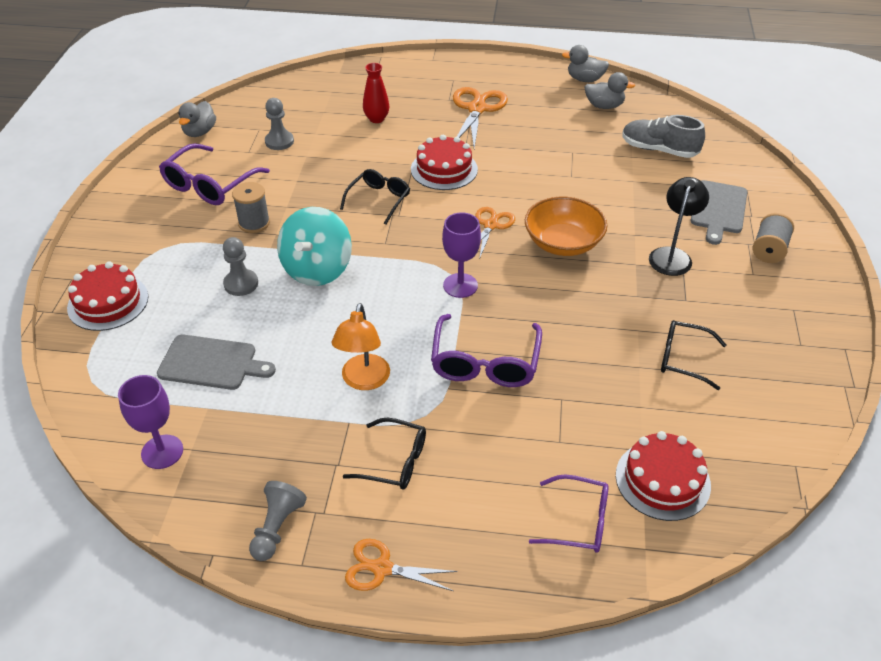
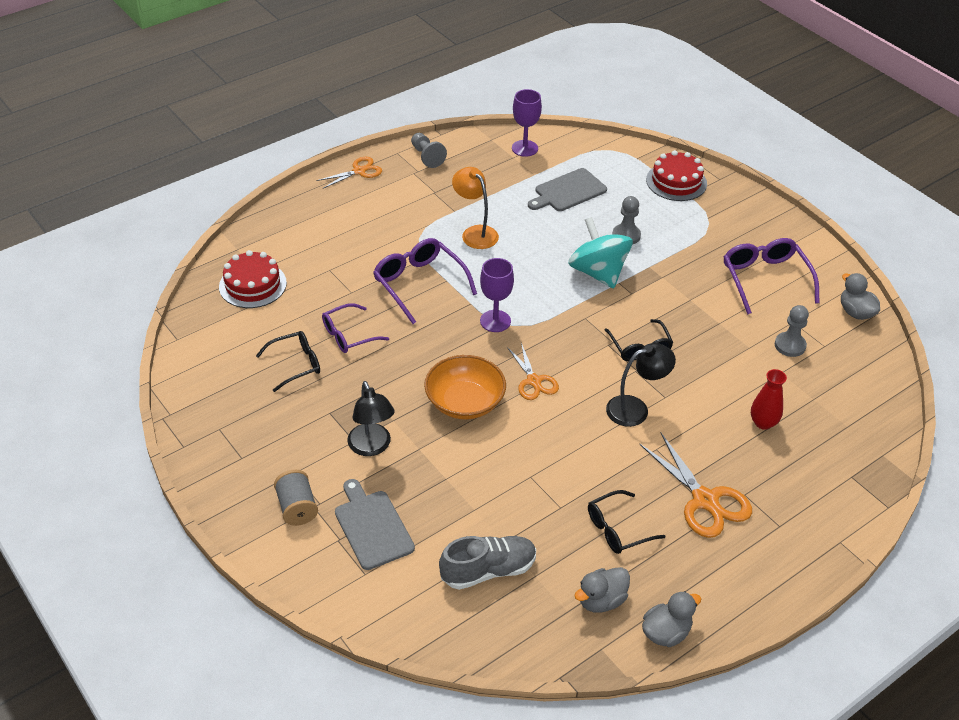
camera: 135 degrees right, 0 degrees up
(254, 223) = (688, 274): grey spool -> none
(395, 461) = (407, 209): black glasses -> black glasses (617, 529)
(444, 169) = (635, 409): red cake -> black lamp
(578, 521) = (282, 240): purple glasses -> purple glasses (348, 335)

